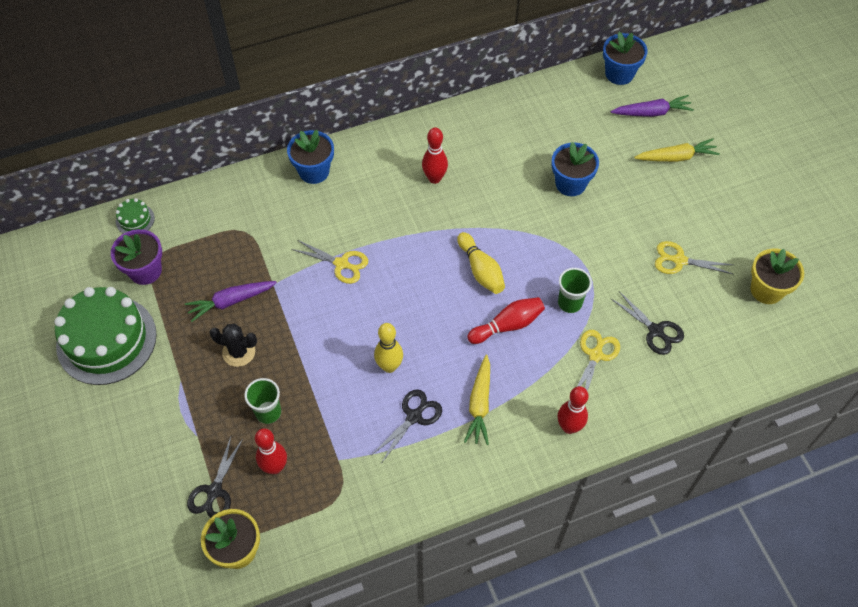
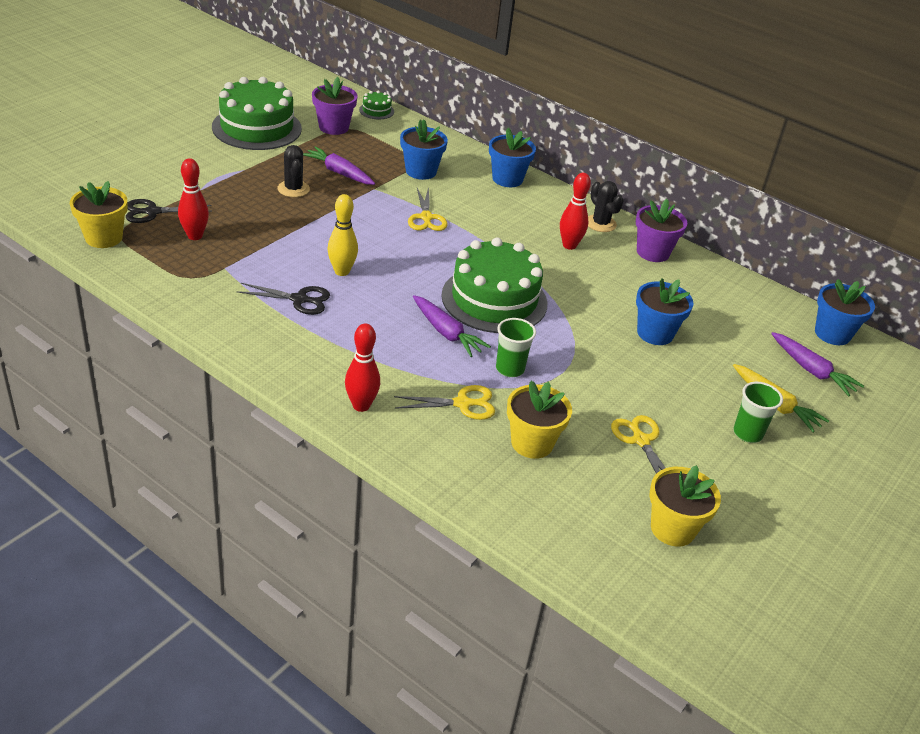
camera: 55 degrees right, 20 degrees down
(265, 233) = (421, 171): none -> blue flower pot
(268, 412) = (246, 218): green cup -> green cup (747, 433)
(415, 139) = (600, 223): none -> black cactus
(472, 126) = (653, 252): none -> purple flower pot
(479, 404) = (342, 337): yellow carrot -> none
(481, 270) = (494, 299): yellow bowling pin -> green cake
(507, 325) = (446, 333): red bowling pin -> purple carrot
(655, 331) = (532, 443): black scissors -> yellow flower pot

